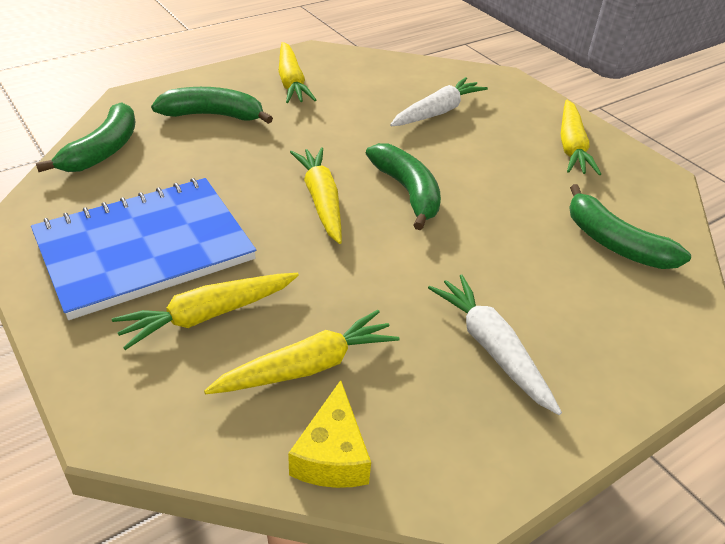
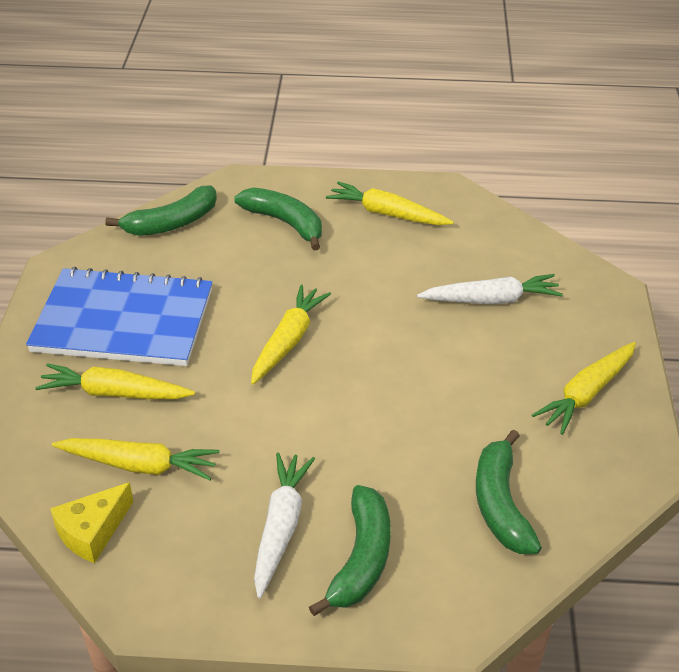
camera: 40 degrees right, 0 degrees up
(291, 82) = (387, 214): yellow carrot -> yellow carrot turned 90 degrees clockwise
(407, 192) = (368, 366): green banana -> green banana (361, 559)

